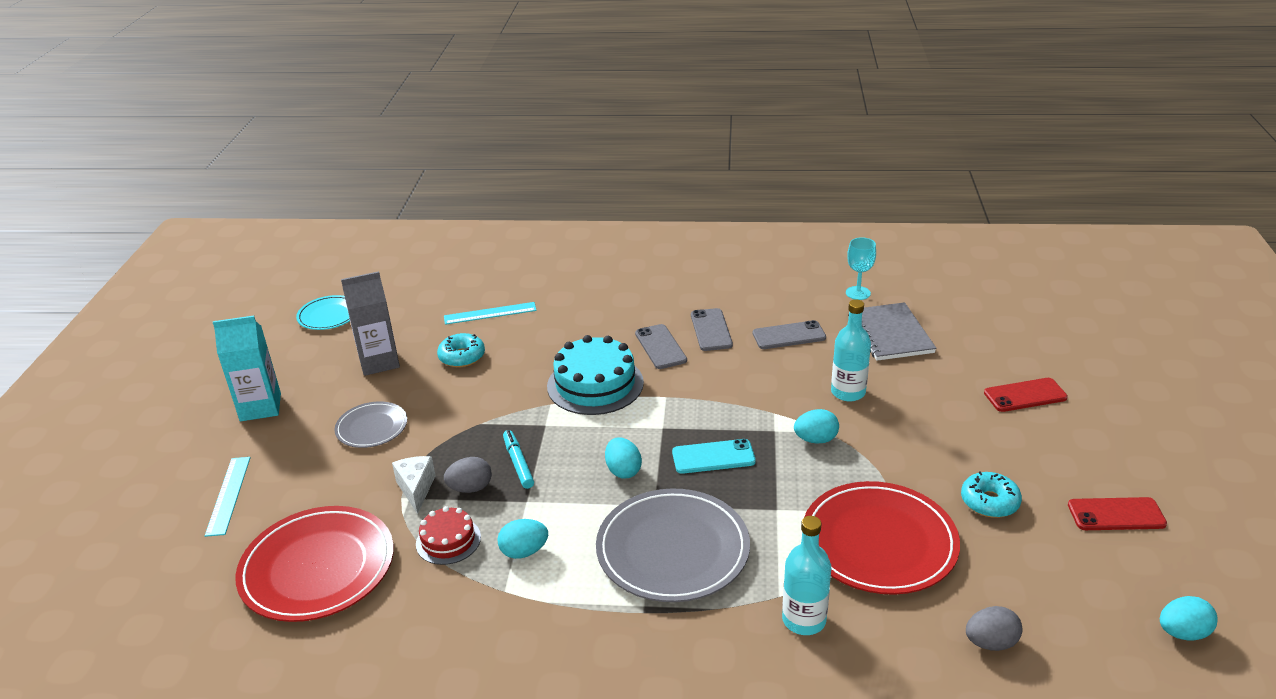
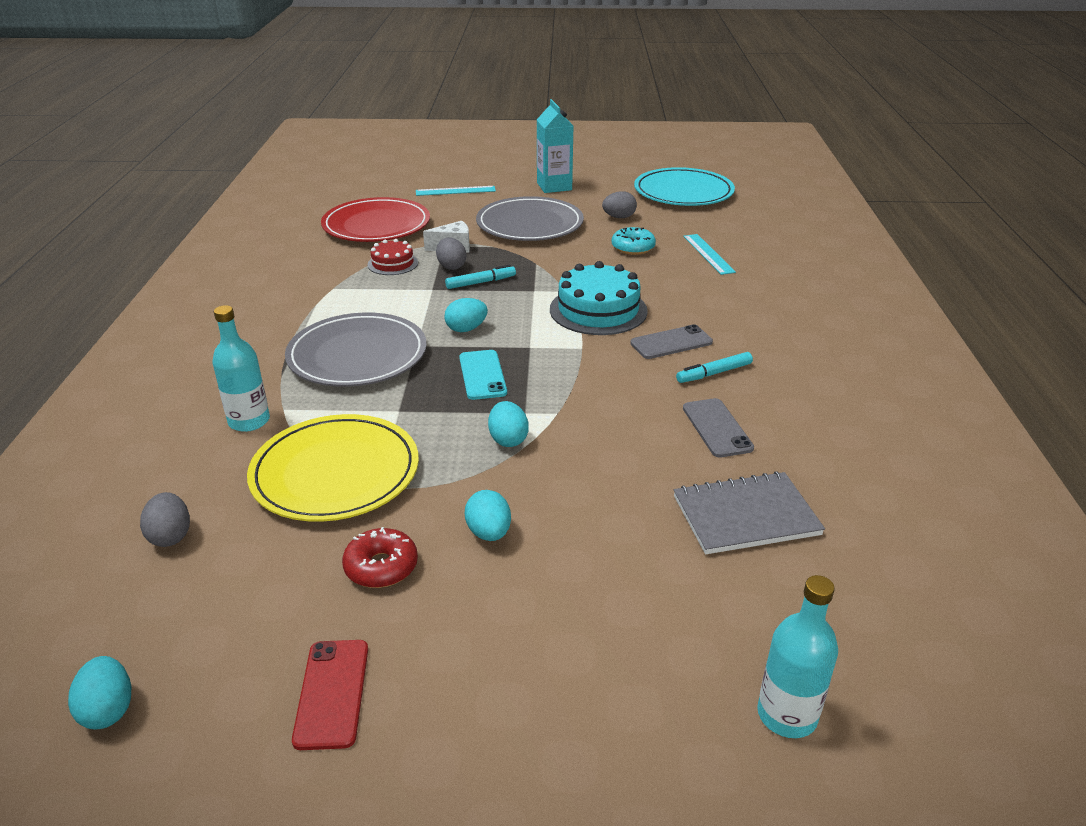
camera: 85 degrees right, 0 degrees up
(328, 315) = (683, 192): turquoise plate -> turquoise plate, size x1.84
(372, 427) = (529, 224): grey plate -> grey plate, size x1.84
(379, 362) = (619, 217): grey carton -> grey egg
(524, 551) = (373, 292): turquoise egg -> turquoise egg (489, 533)
(711, 330) = (714, 373): grey phone -> turquoise marker
(848, 392) = (600, 468): turquoise bottle -> turquoise bottle (787, 715)
(858, 293) = (847, 493): turquoise goblet -> none
(879, 542) = (335, 473): red plate -> yellow plate
(989, 502) = (381, 567): turquoise donut -> red donut
(1025, 395) = (610, 642): red phone -> none

